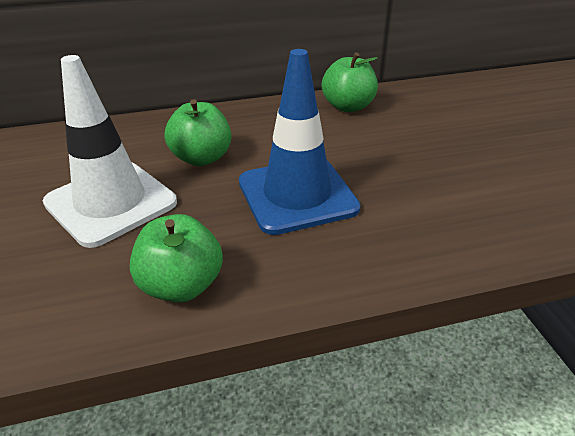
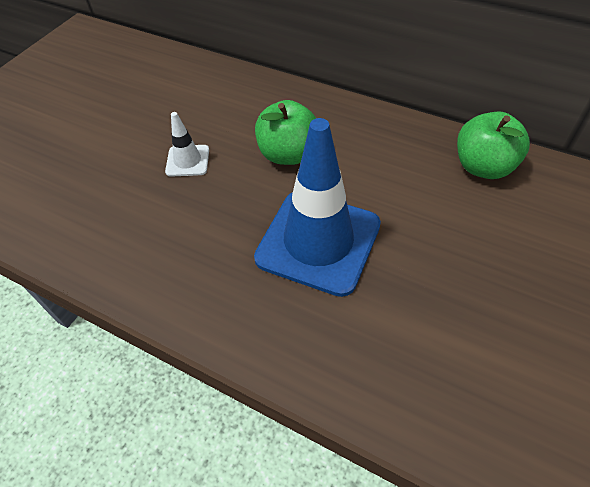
camera: 45 degrees right, 15 degrees up
(111, 203) = (187, 161): white traffic cone -> white traffic cone, size x0.45
(181, 285) = (158, 266): green apple -> none

